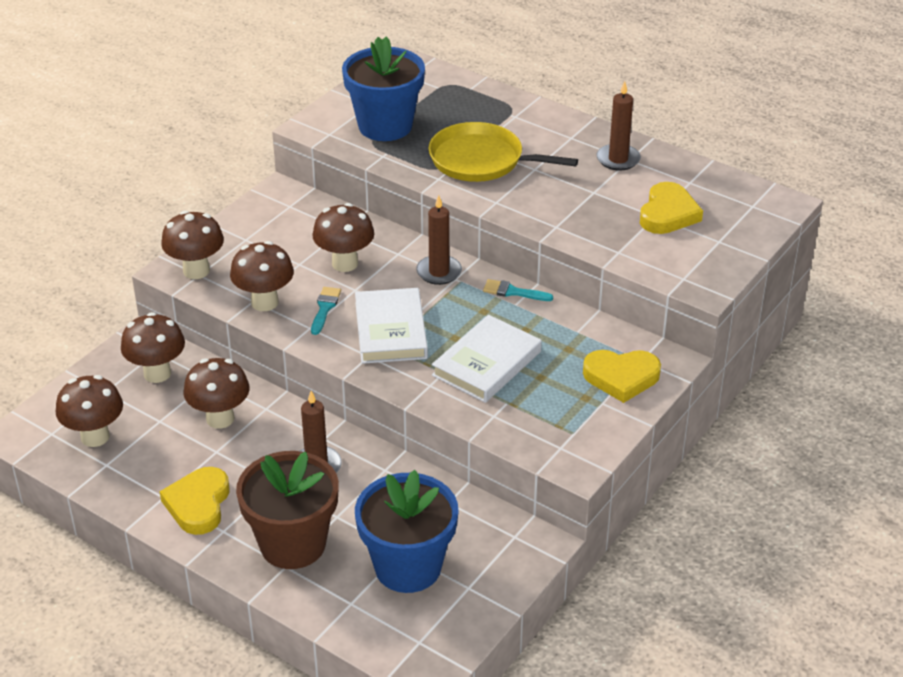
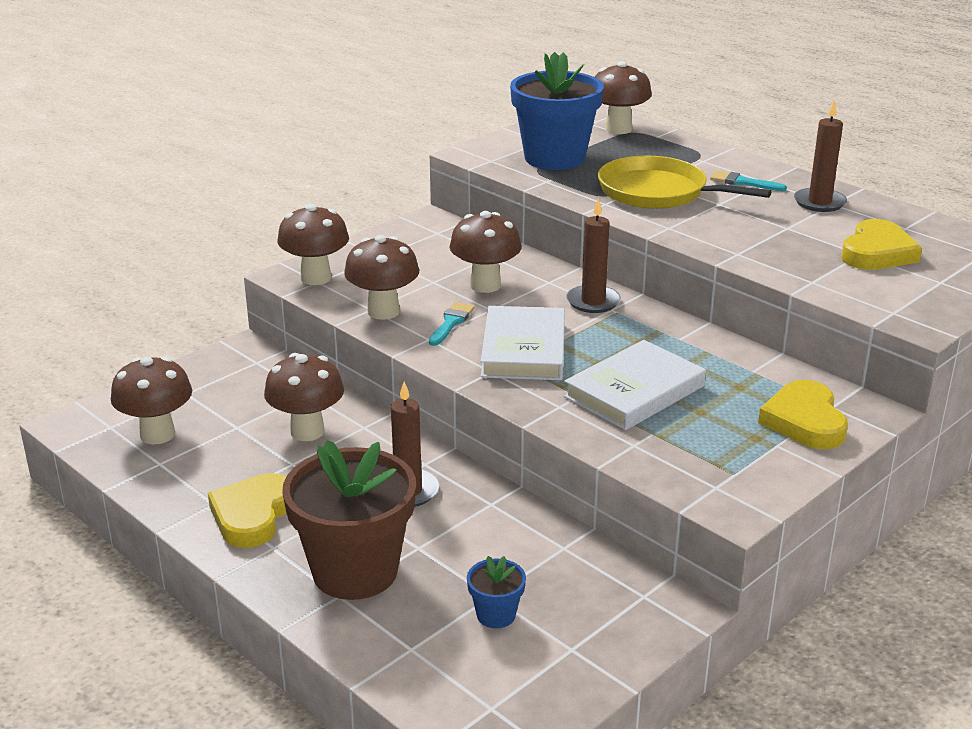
camera: 10 degrees right, 10 degrees down
(157, 373) = (250, 382): brown mushroom -> brown mushroom (618, 129)
(408, 567) = (496, 615): blue flower pot -> blue flower pot, size x0.44
(513, 292) = (678, 327): turquoise brush -> turquoise brush (742, 182)
(621, 377) = (804, 421): yellow heart -> yellow heart turned 75 degrees clockwise

